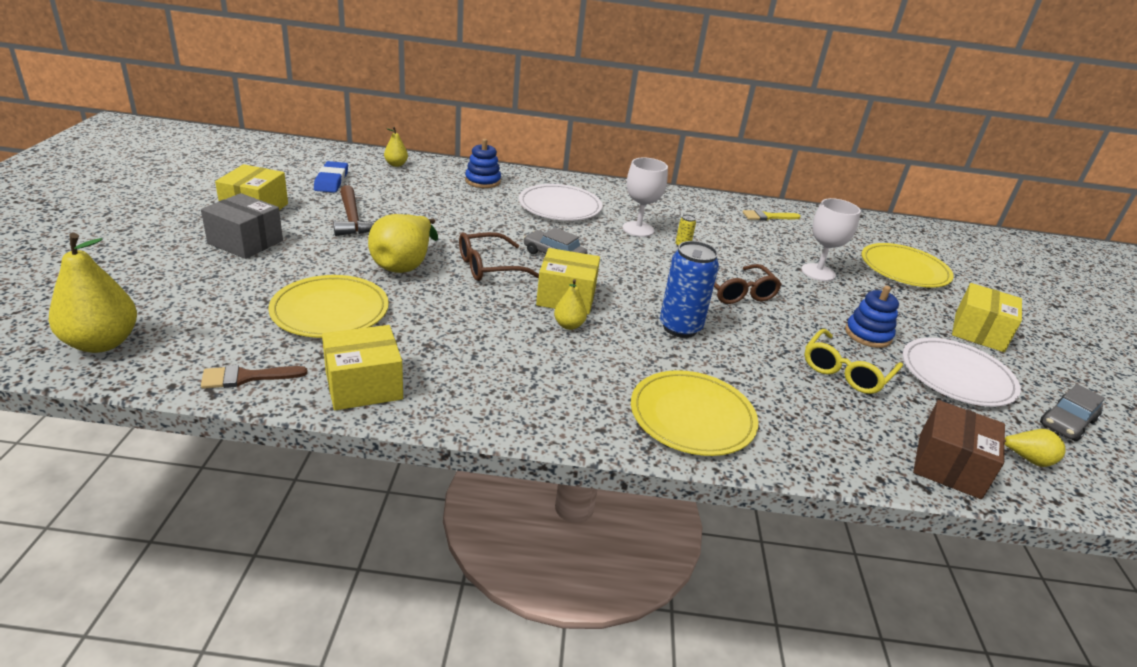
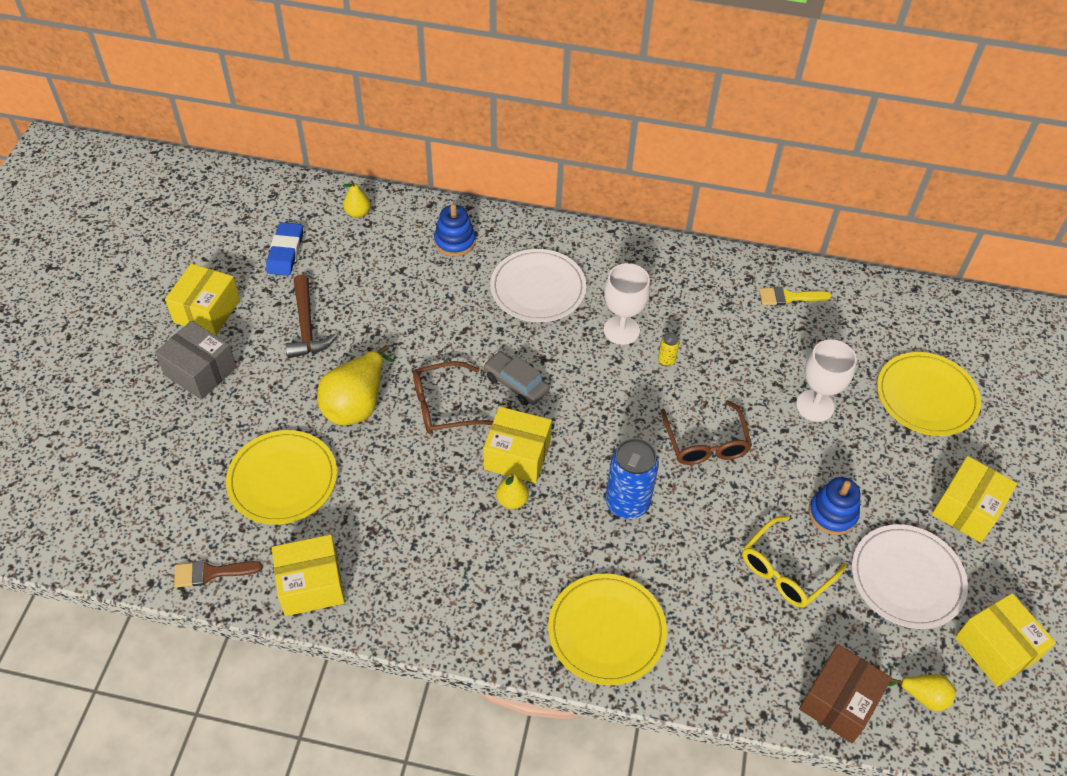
camera: 10 degrees right, 20 degrees up
(102, 343) = (88, 527): yellow pear -> none
(1066, 422) = (996, 648): grey car -> yellow box

